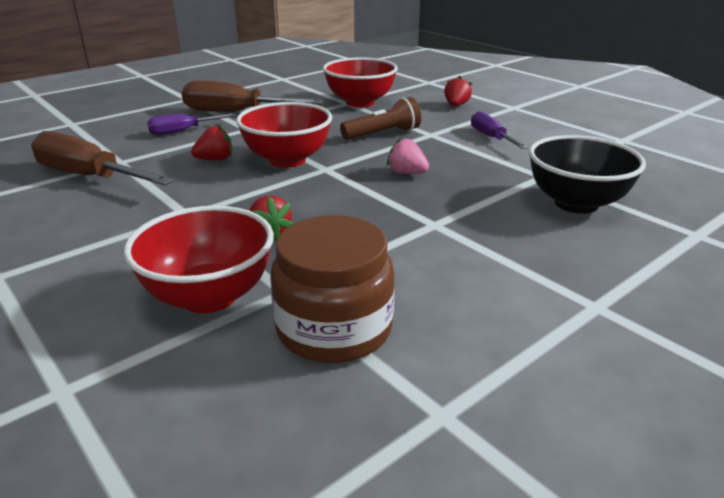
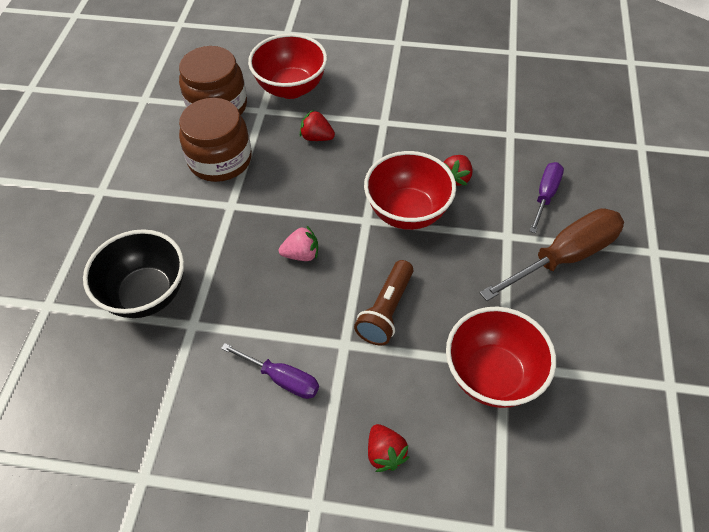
camera: 140 degrees right, 25 degrees up
(89, 177) = (495, 111): brown screwdriver -> none
(403, 265) = (220, 160): none -> brown jar

